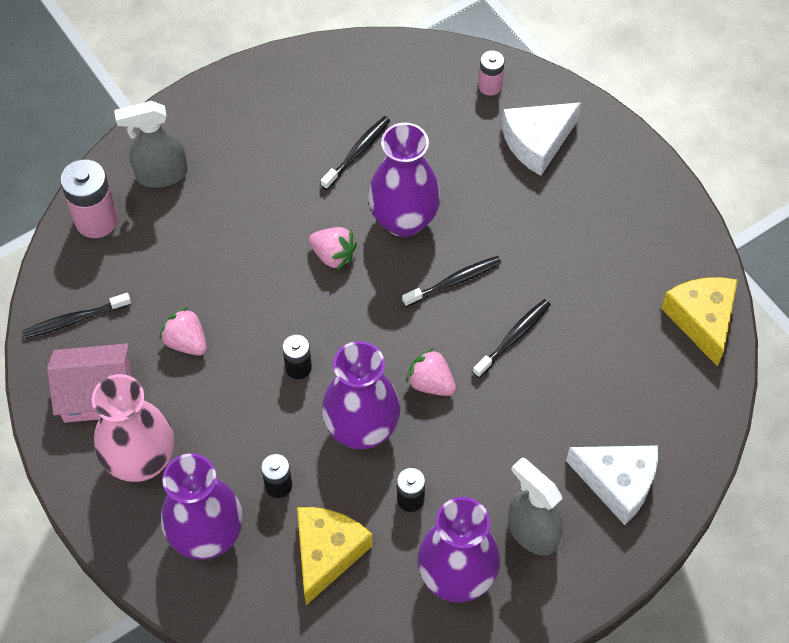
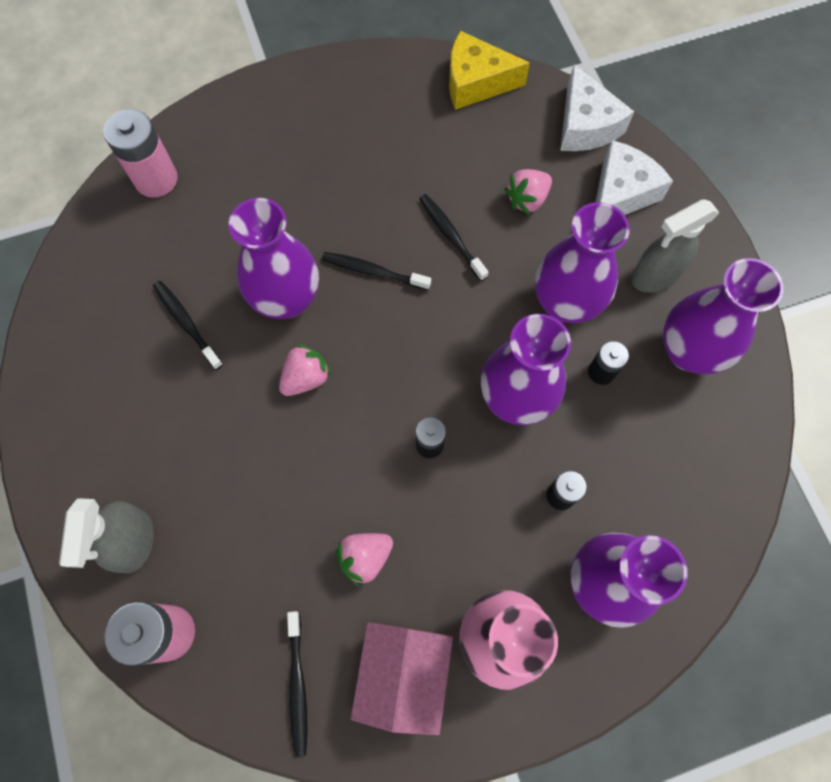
camera: 75 degrees left, 10 degrees up
(327, 553) = (644, 464): yellow cheese -> none
(431, 383) = (480, 321): pink strawberry -> pink strawberry (527, 199)
(454, 281) = (373, 271): black toothbrush -> black toothbrush turned 60 degrees counterclockwise
(474, 454) = (565, 303): none -> purple vase
(490, 86) = (156, 179): pink battery -> pink battery, size x1.73
(537, 142) = (240, 156): white cheese -> white cheese (585, 125)

